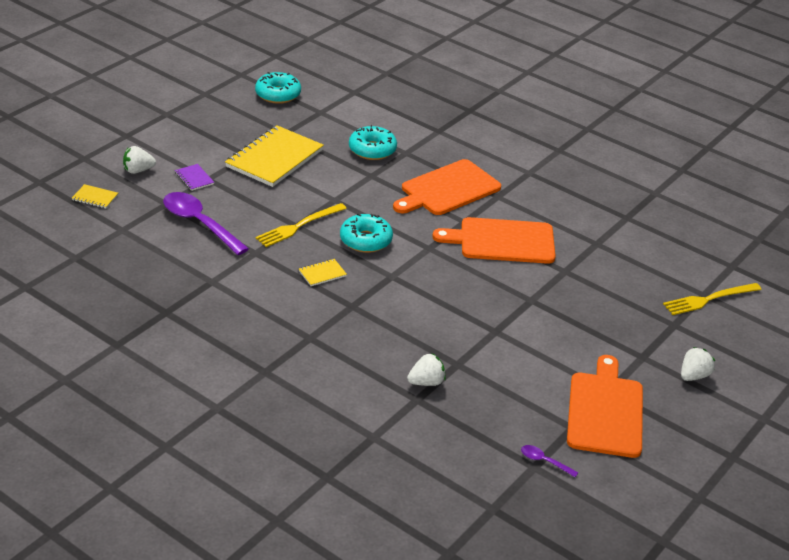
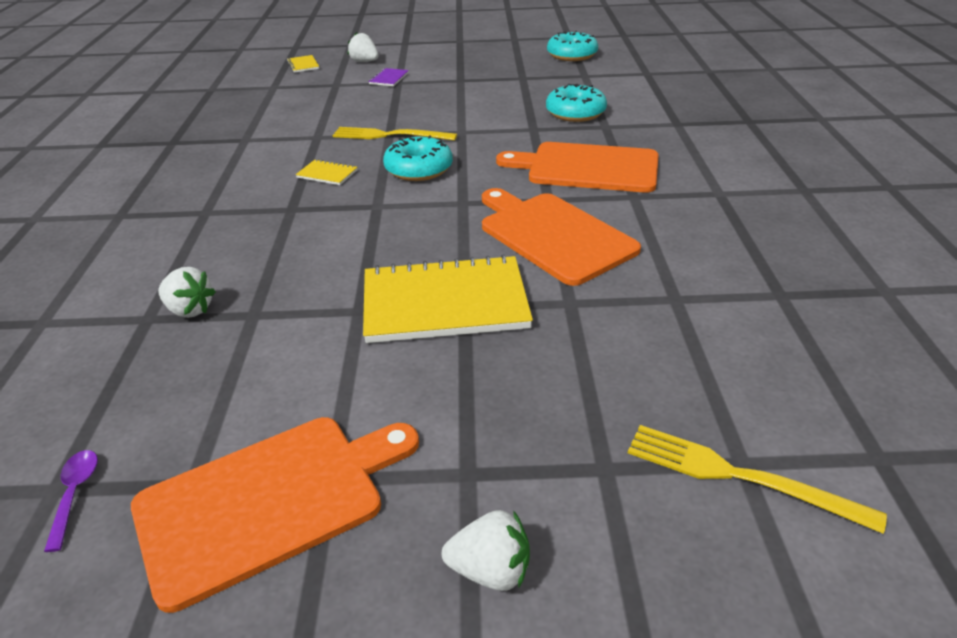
camera: 55 degrees right, 0 degrees up
(199, 223) = (326, 103): purple spoon -> none
(274, 158) = (476, 89): yellow notebook -> yellow notebook (445, 303)

